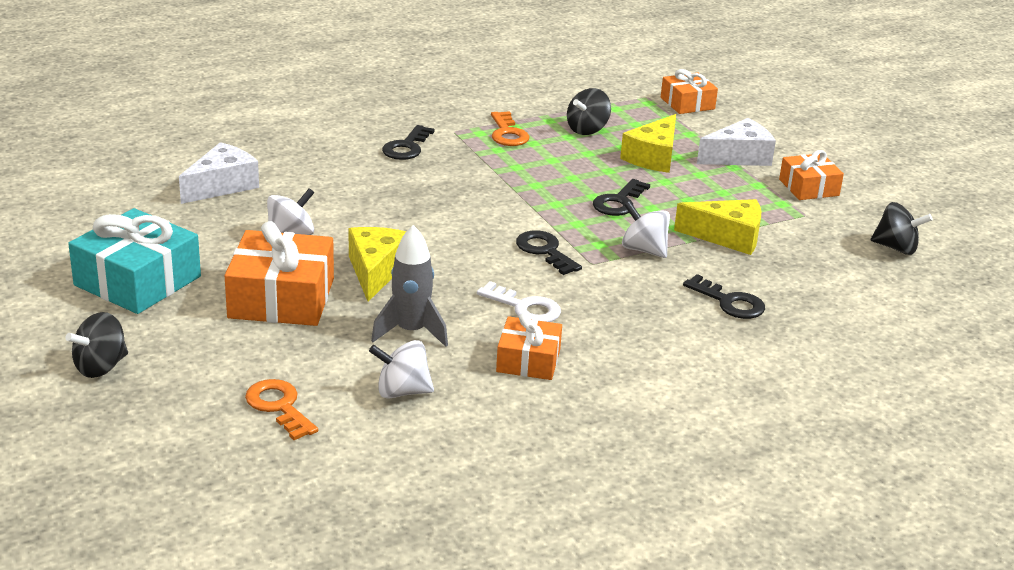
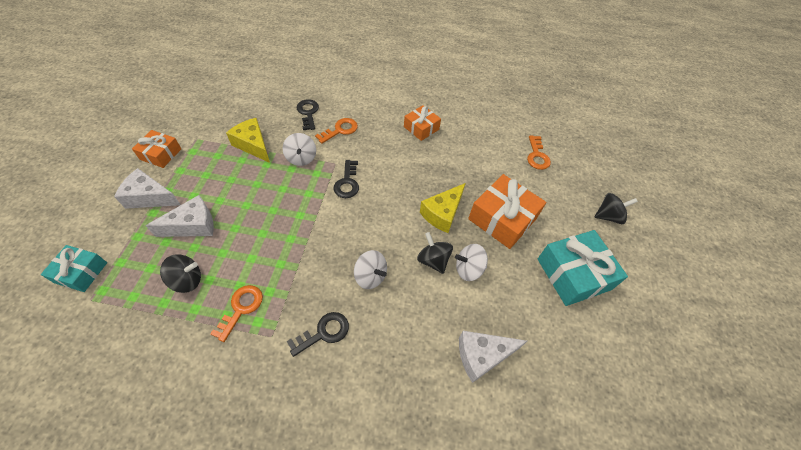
camera: 145 degrees left, 25 degrees up
(402, 391) = (483, 139): white spinning top -> white spinning top (370, 276)
(411, 331) = (456, 166): grey rocket -> none
(525, 308) = (394, 154): white key -> none
(619, 202) = (267, 197): black key -> none
(647, 302) = (340, 130): none -> orange key
(653, 157) = (193, 225): yellow cheese -> white cheese
(687, 103) = (81, 272): orange gift -> turquoise gift
(896, 248) = (196, 101): black spinning top -> black spinning top (433, 260)

